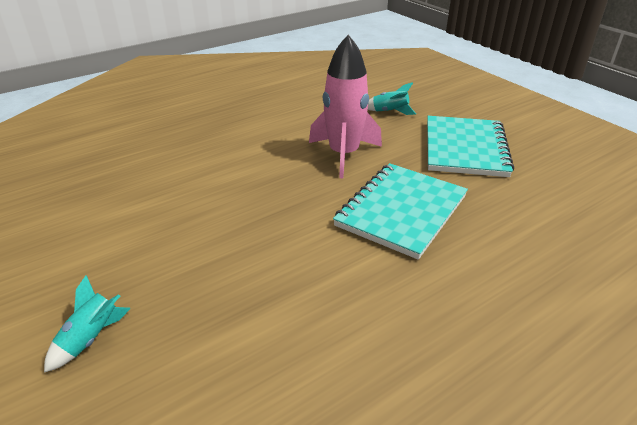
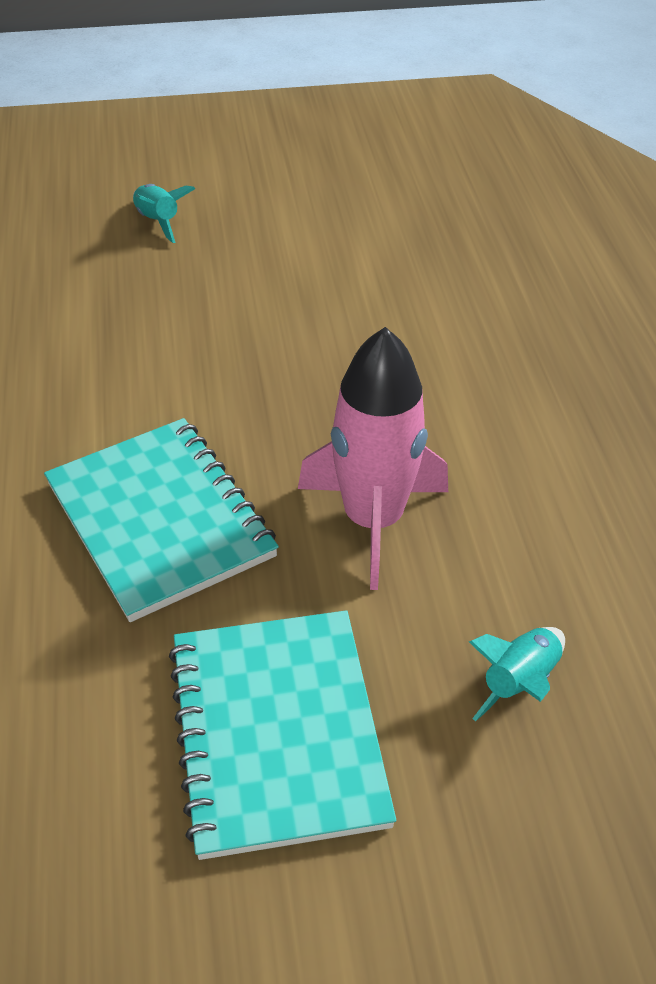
camera: 115 degrees right, 10 degrees up
(465, 148) = (277, 732): turquoise notebook -> turquoise notebook turned 45 degrees clockwise

